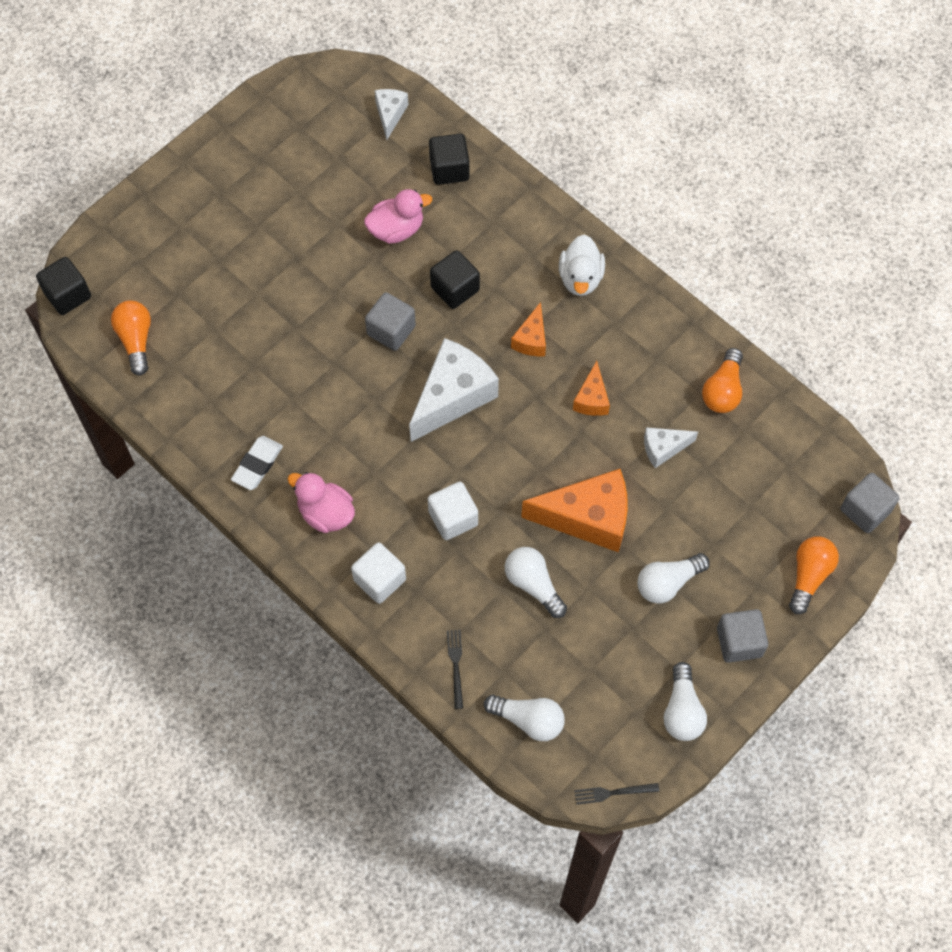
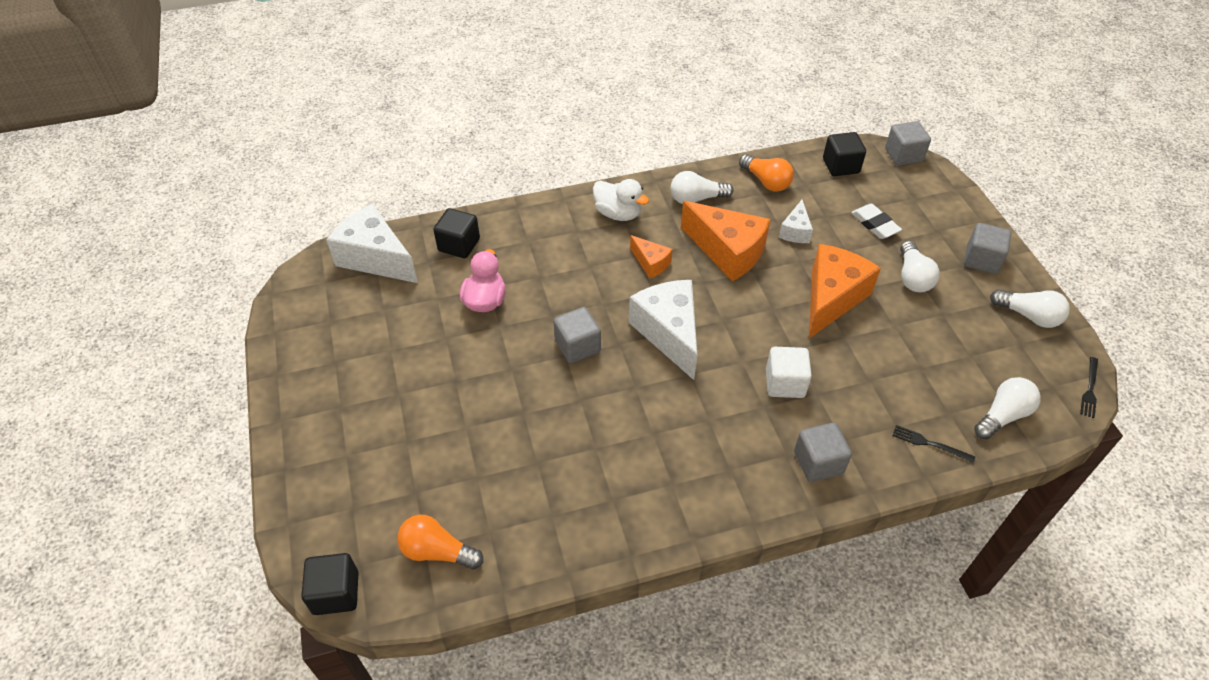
camera: 60 degrees left, 15 degrees down
(257, 465) = (645, 507): white eraser -> white eraser (875, 224)
(325, 513) = (728, 474): pink duck -> none
(379, 580) = (818, 462): white cube -> grey cube
(390, 114) = (375, 258): white cheese -> white cheese, size x1.95
(455, 289) = (570, 288): black cube -> black cube (840, 166)
(533, 584) = (875, 357): white light bulb -> white light bulb (696, 199)
(592, 399) = (727, 252): orange cheese -> orange cheese, size x1.95
(809, 576) = (942, 202): orange light bulb -> none

